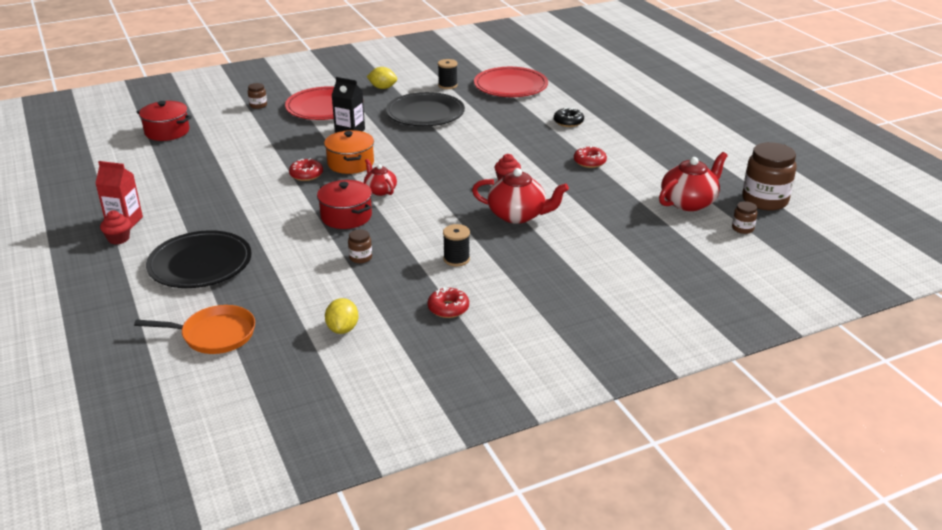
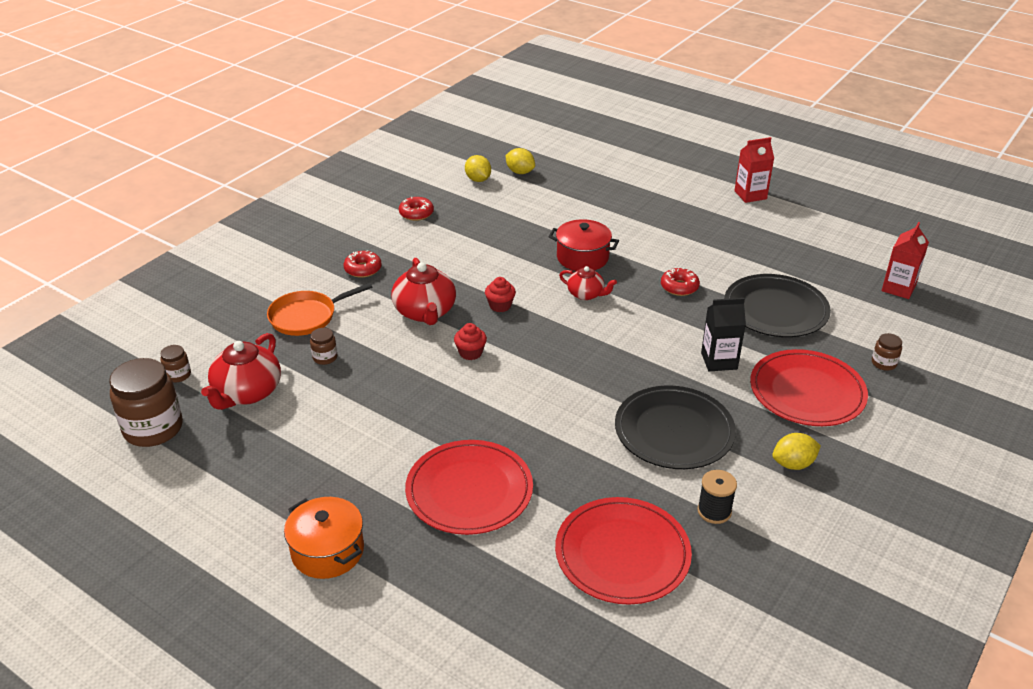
camera: 150 degrees right, 5 degrees up
(118, 239) = (728, 183): red cupcake -> red cupcake (500, 306)
(167, 132) = (898, 288): red pot -> red carton
(200, 263) = (639, 186): black plate -> black plate (775, 309)
(214, 335) = (557, 153): orange pan -> orange pan (306, 317)
(287, 322) = (520, 172): none -> yellow lemon
(350, 163) = (656, 316): orange pot -> orange pot (327, 551)
(360, 257) = (525, 228): brown jar -> brown jar (325, 357)
(456, 259) = (445, 251): black spool -> none
(518, 215) = (425, 312): red teapot -> red teapot turned 90 degrees counterclockwise
(568, 122) = (469, 490): black donut -> red plate
(589, 162) = (394, 417): red donut -> red donut (363, 269)

